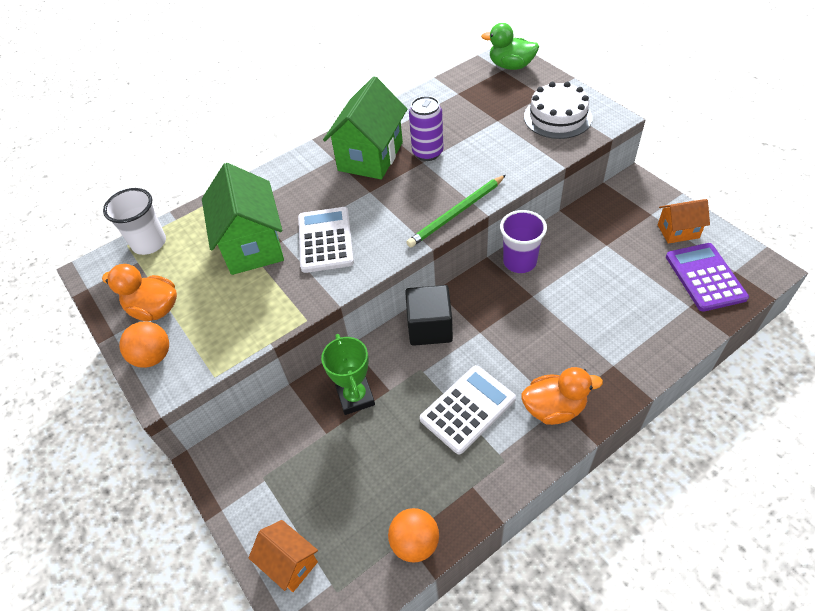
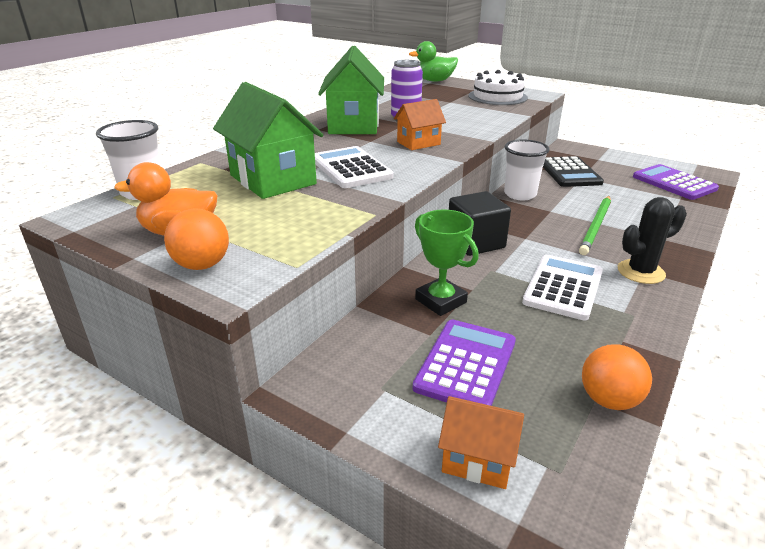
camera: 25 degrees left, 20 degrees down
(333, 474) = (466, 364): none -> purple calculator
(456, 213) = (464, 142): green pencil -> green pencil (596, 226)
(519, 262) = (520, 194): purple cup -> white cup
(554, 408) = (641, 272): orange duck -> black cactus
(599, 234) = (569, 173): none -> black calculator
(678, 231) = (627, 164): orange house -> orange house (418, 143)

